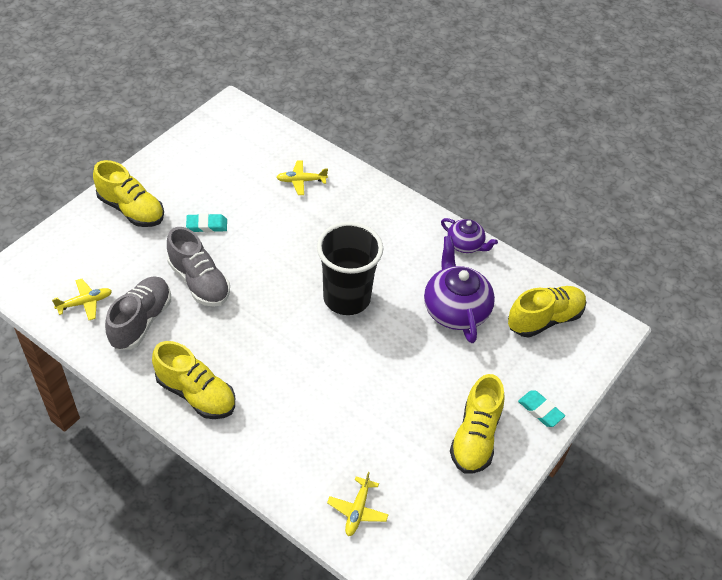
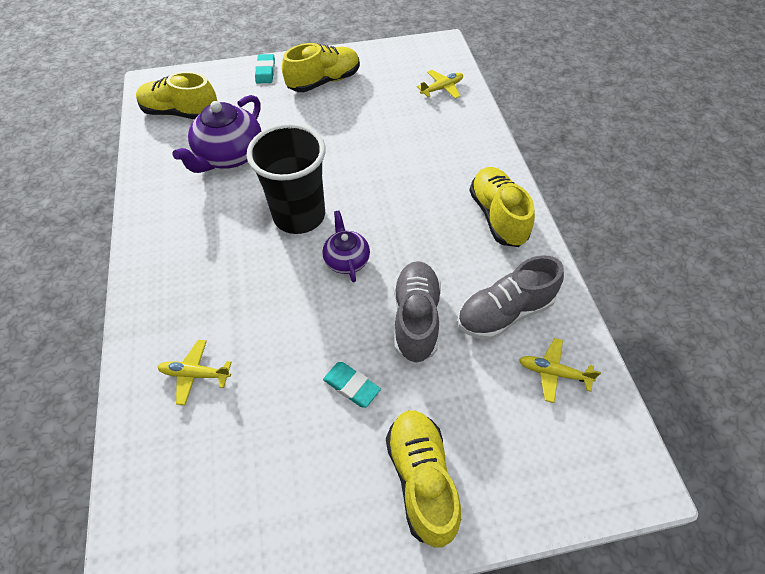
camera: 135 degrees left, 5 degrees up
(301, 181) = (195, 374): yellow plane -> yellow plane turned 150 degrees clockwise
(465, 244) = (147, 197): purple teapot -> purple teapot (346, 260)

